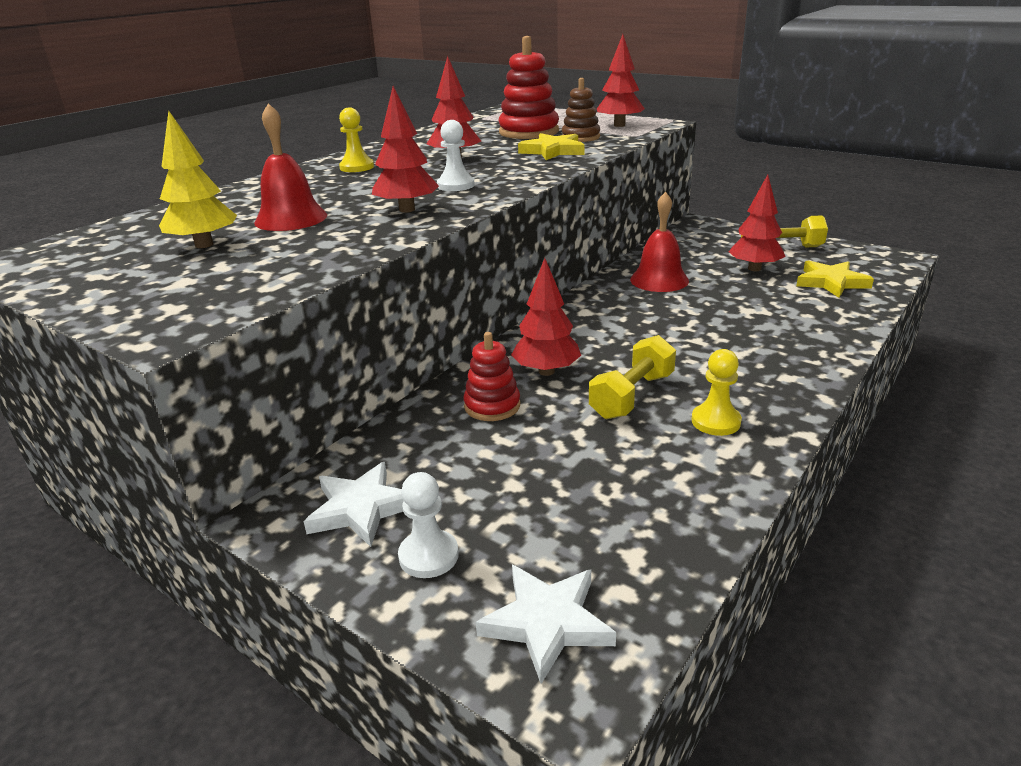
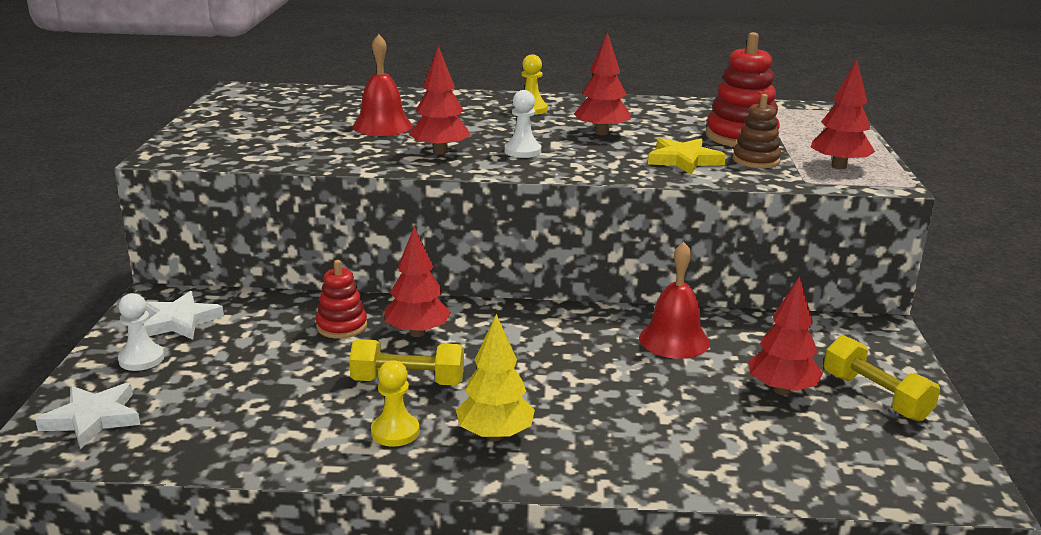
camera: 55 degrees right, 5 degrees down
(204, 245) = (308, 121): yellow tree -> yellow tree (495, 435)
(831, 282) = (806, 449): yellow star -> none

